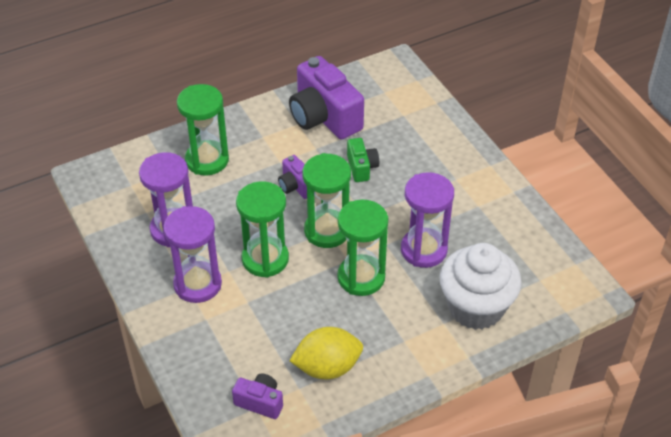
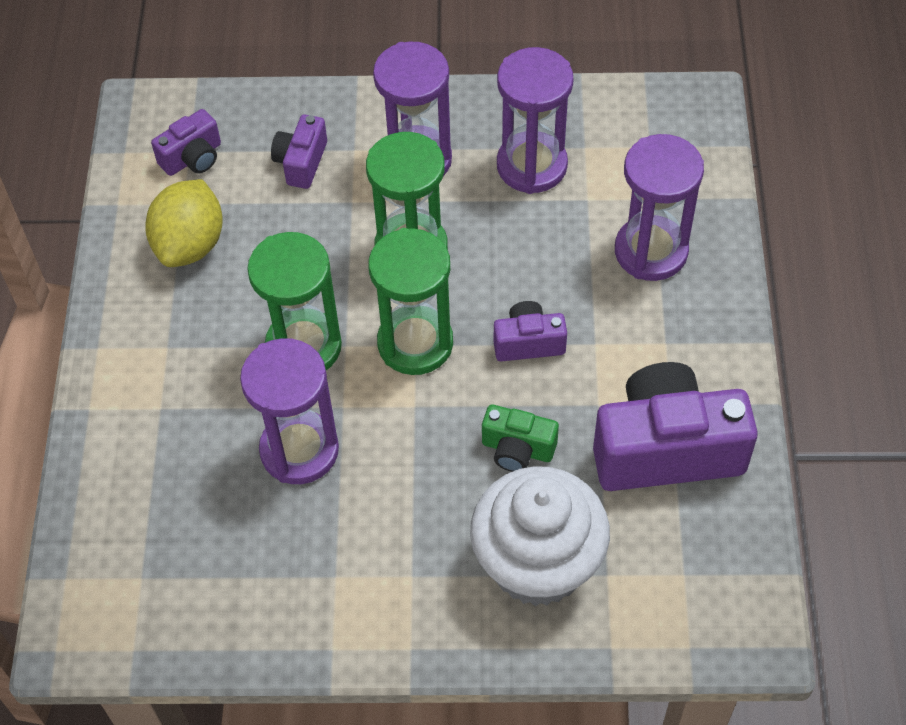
camera: 120 degrees right, 10 degrees up
(207, 160) = (651, 251): green hourglass -> purple hourglass
(231, 341) = (301, 162): none -> purple camera
(475, 307) = (155, 462): white cupcake -> white cupcake (537, 563)

